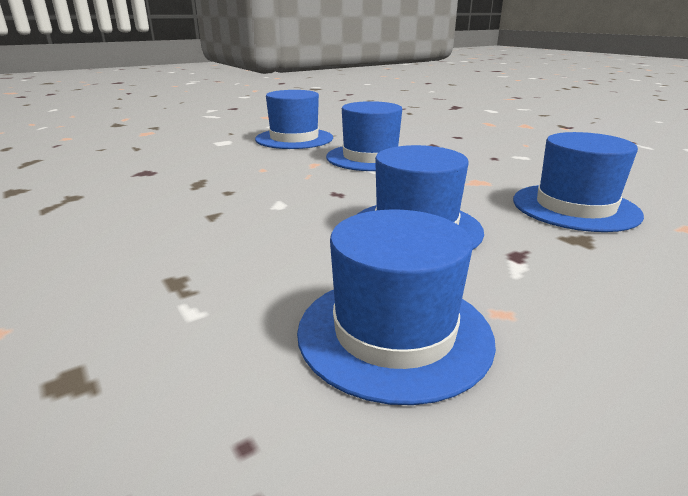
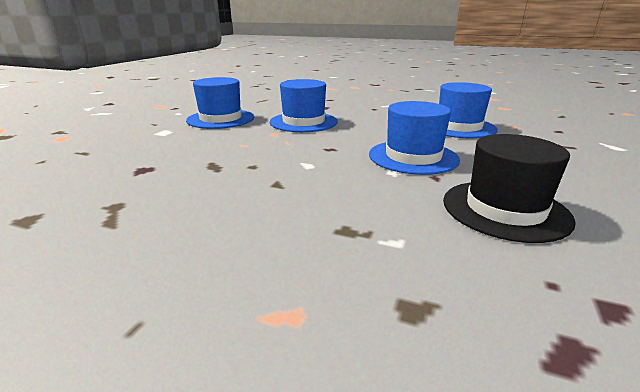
camera: 35 degrees left, 0 degrees up
(394, 333) = (505, 209): blue hat -> black hat

